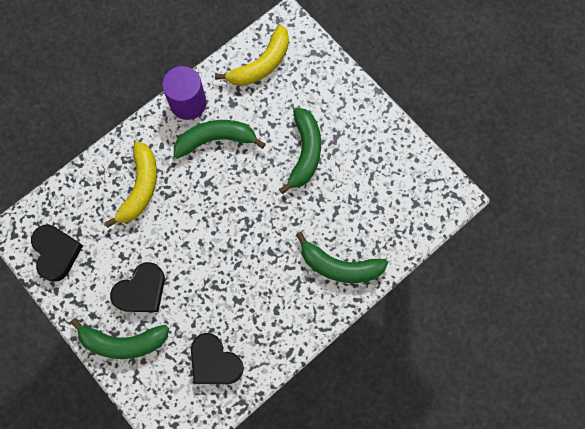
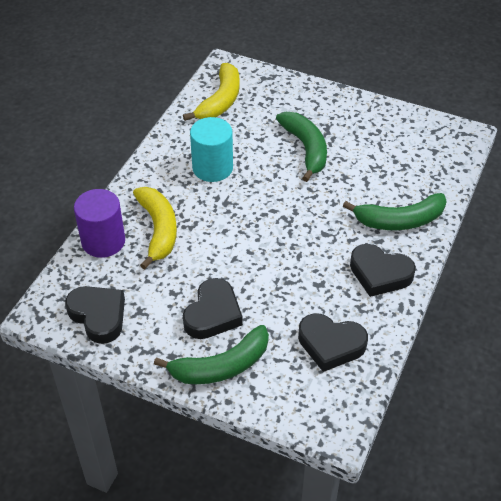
camera: 25 degrees left, 25 degrees down
(188, 103) = (167, 150): purple cylinder -> purple cylinder (103, 241)
(215, 140) = (212, 168): green banana -> turquoise cylinder
(291, 313) = (380, 274): none -> black heart

